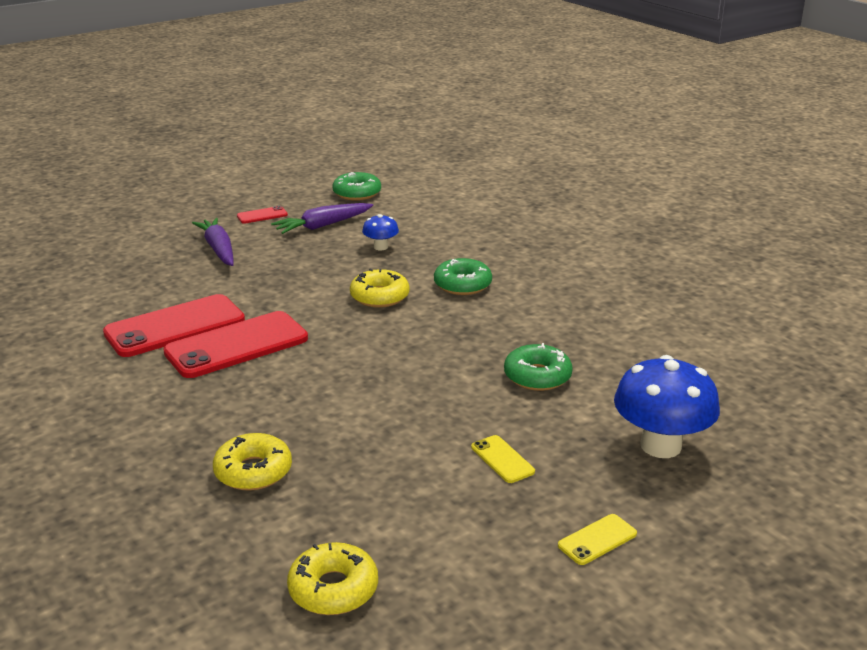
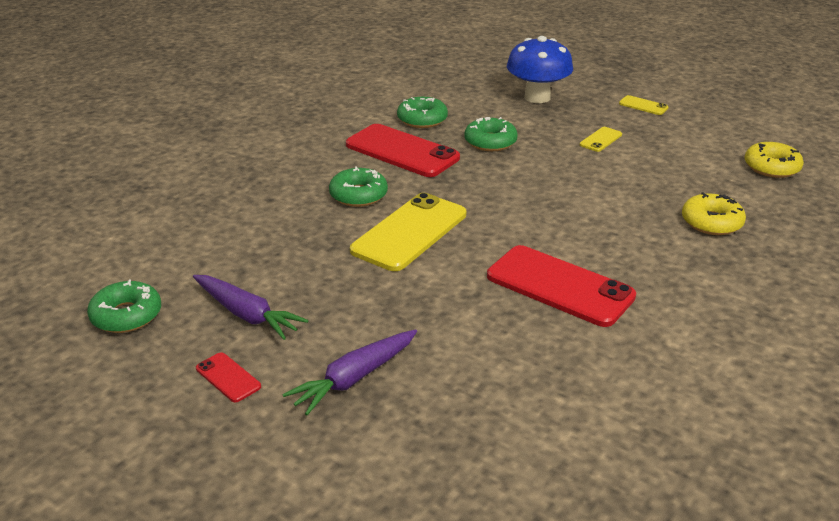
camera: 110 degrees left, 5 degrees up
(175, 327) = (558, 339): red phone -> red phone (402, 151)
(379, 297) = (409, 232): yellow donut -> yellow phone
(381, 247) = (293, 258): blue mushroom -> none
(619, 345) = (422, 119): none -> green donut

